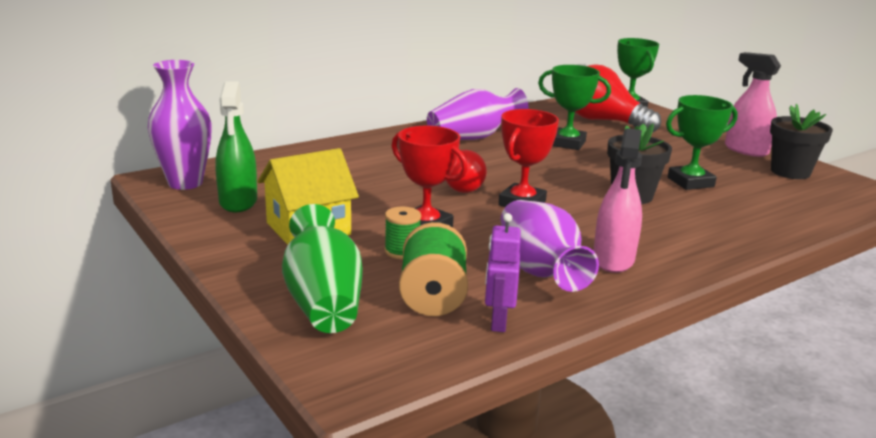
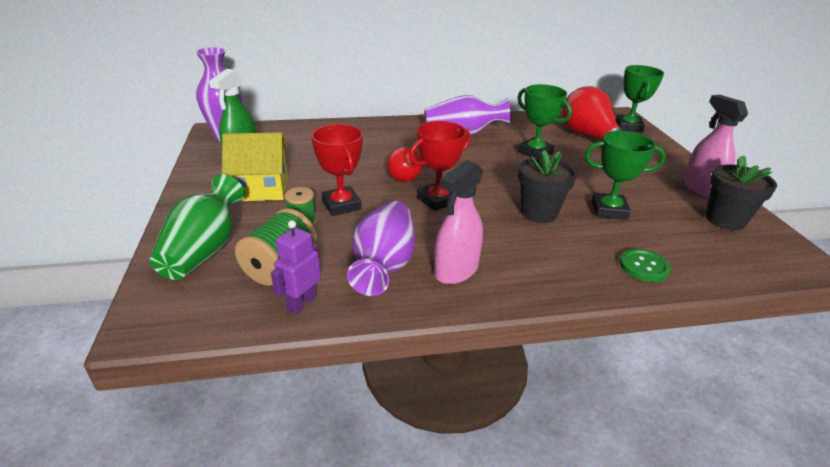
camera: 25 degrees right, 10 degrees up
(766, 221) = (644, 267): none -> green button

